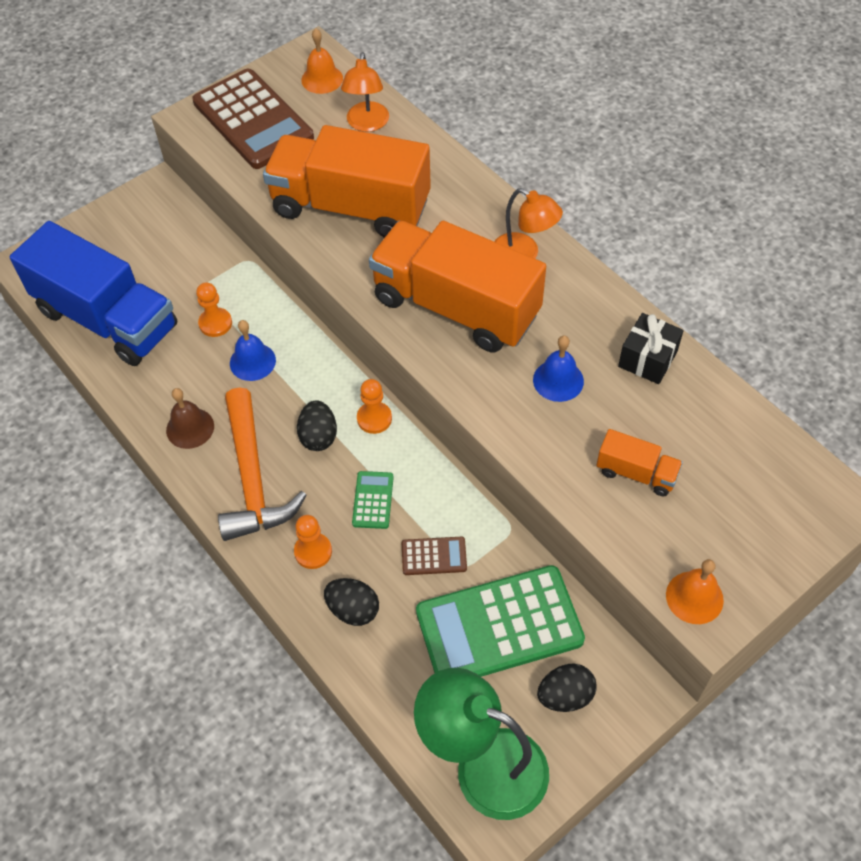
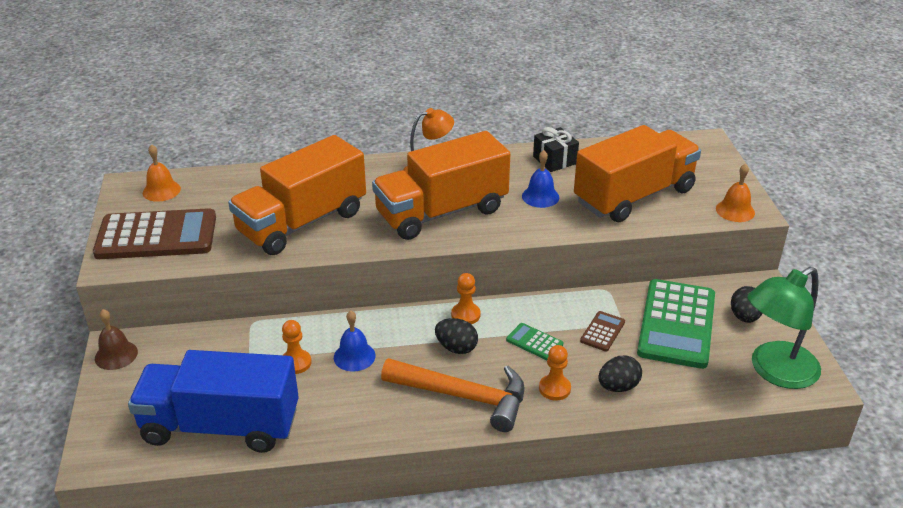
camera: 60 degrees left, 20 degrees down
(107, 319) = (221, 426): blue truck -> blue truck turned 150 degrees counterclockwise
(190, 428) = (384, 415): brown bell -> brown bell (116, 355)
(367, 124) = (233, 188): orange lamp -> none
(636, 473) = (634, 196): orange truck -> orange truck, size x2.29

